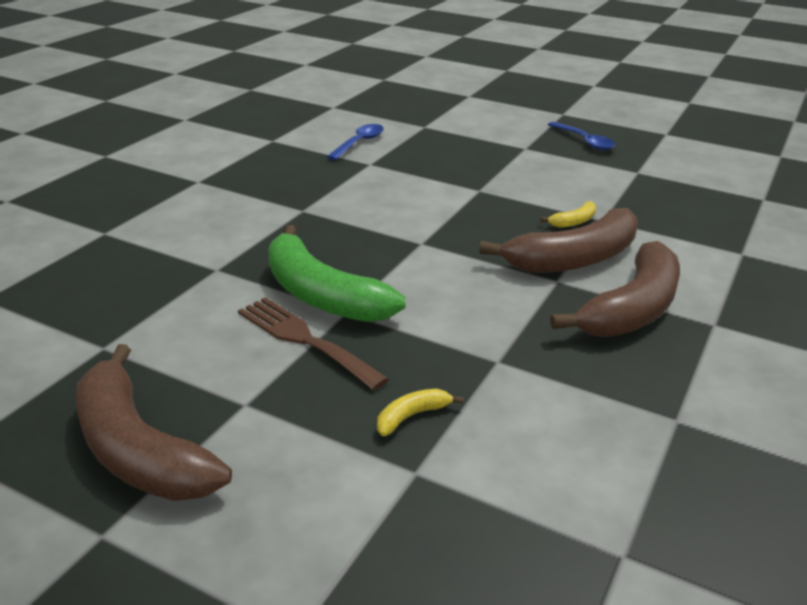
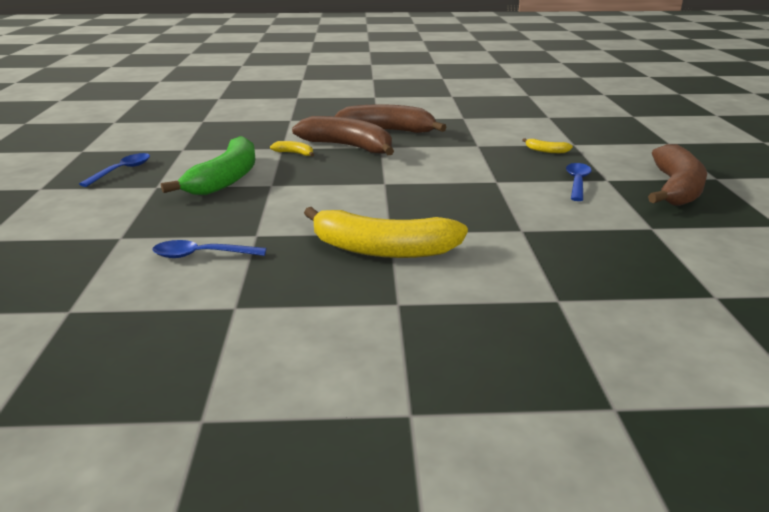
camera: 120 degrees left, 5 degrees down
(269, 371) = (577, 182): none -> blue spoon
(278, 198) = (382, 249): none -> yellow banana
(304, 339) = (539, 183): brown fork -> none
(321, 295) = (492, 191): green banana -> green banana (226, 179)

